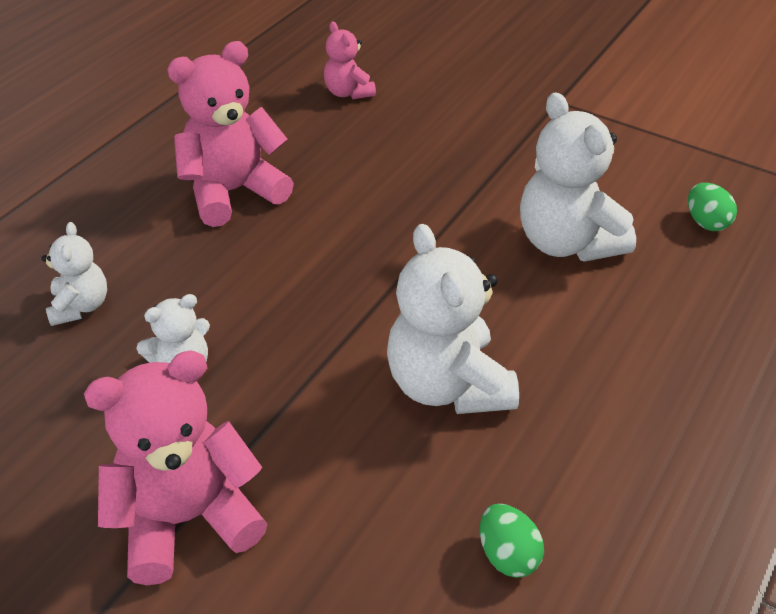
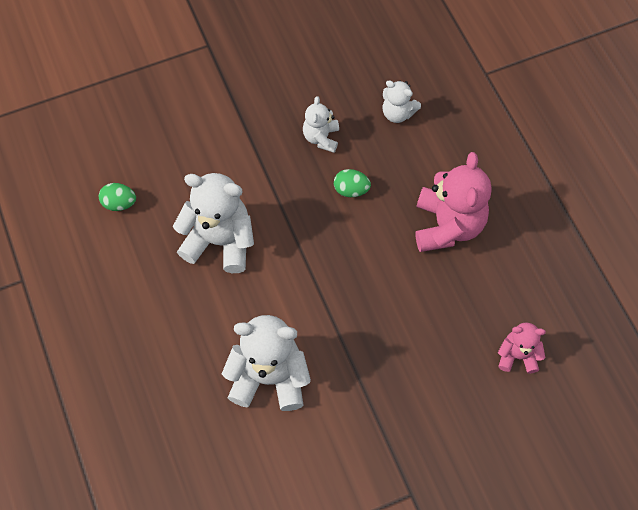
camera: 125 degrees right, 20 degrees up
(187, 518) = (232, 102): pink teddy bear -> none
(706, 222) = (223, 475): green egg -> green egg (351, 190)

